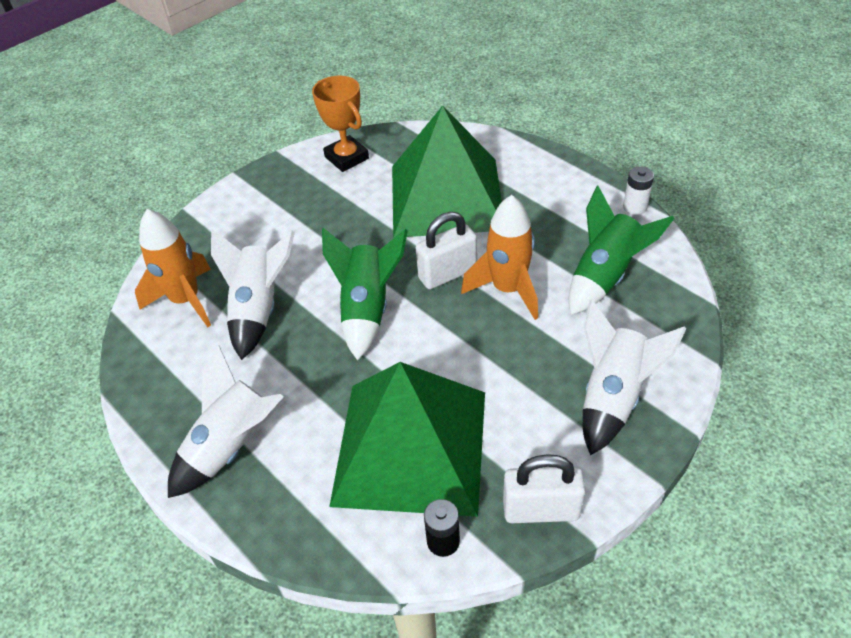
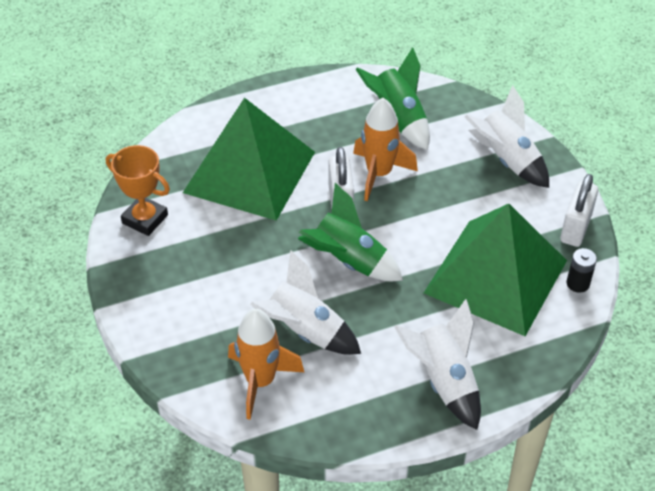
camera: 70 degrees left, 0 degrees up
(346, 158) = (145, 219): orange trophy -> orange trophy turned 45 degrees clockwise
(635, 207) = (339, 75): white battery -> none

